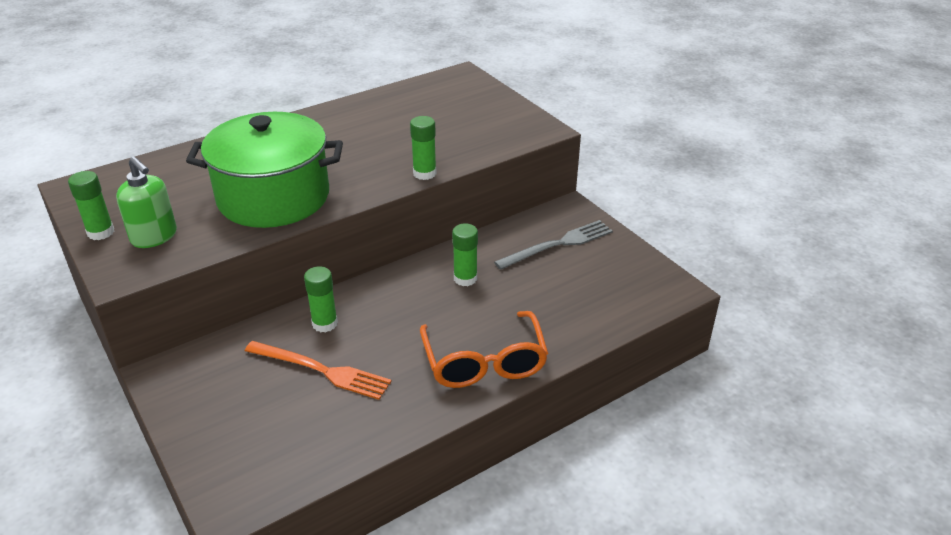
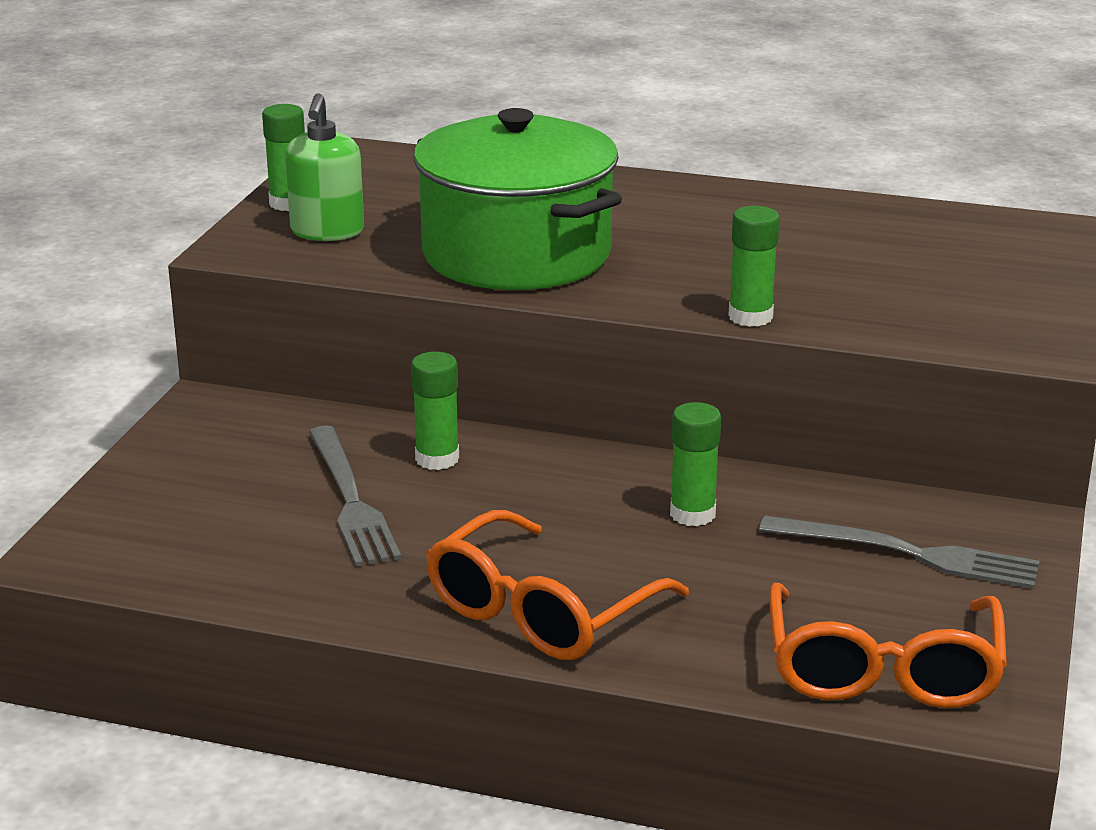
camera: 50 degrees right, 10 degrees down
(321, 370) = (350, 500): orange fork -> grey fork
(623, 297) = (882, 669): none -> orange glasses

